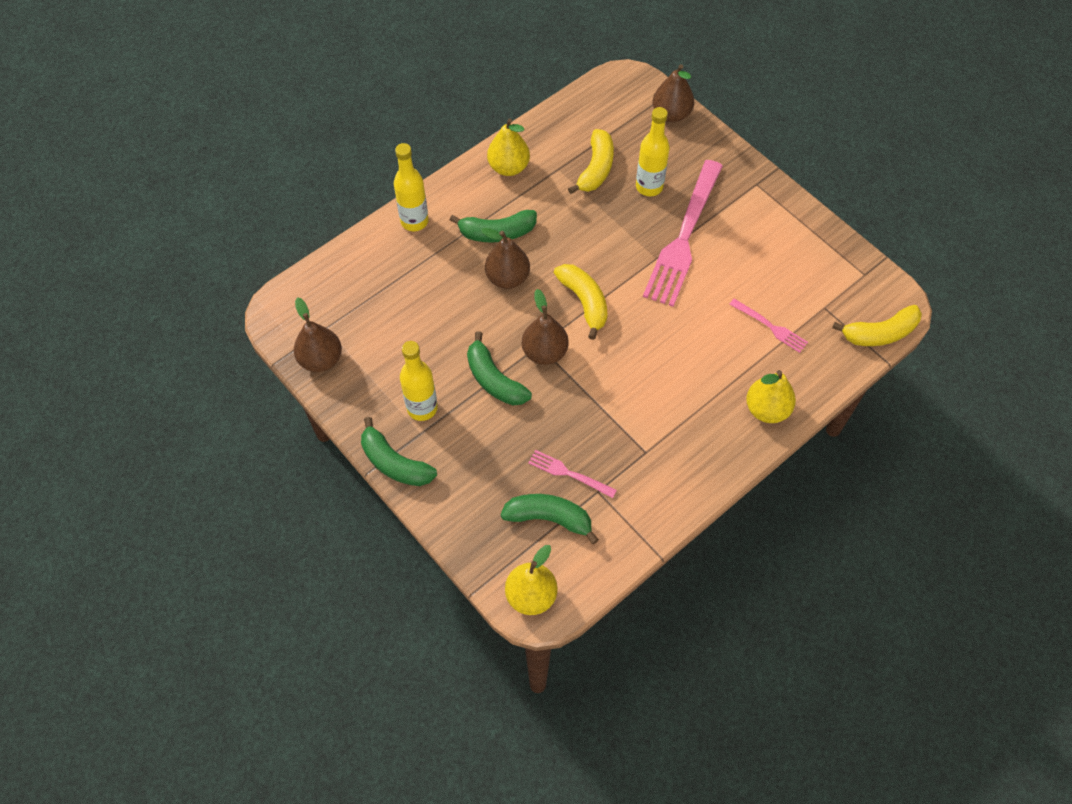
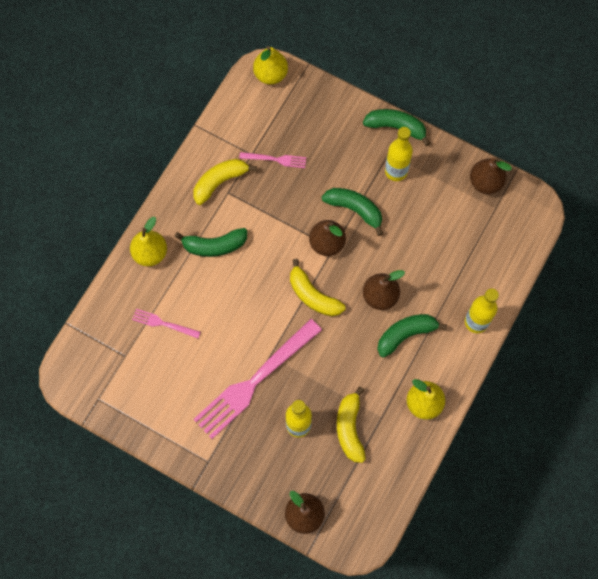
camera: 160 degrees right, 10 degrees up
(549, 518) = (277, 125): green banana -> green banana (214, 245)
(683, 238) = (254, 382): pink fork -> pink fork turned 135 degrees counterclockwise
(879, 333) = (77, 347): yellow banana -> yellow banana (220, 182)

